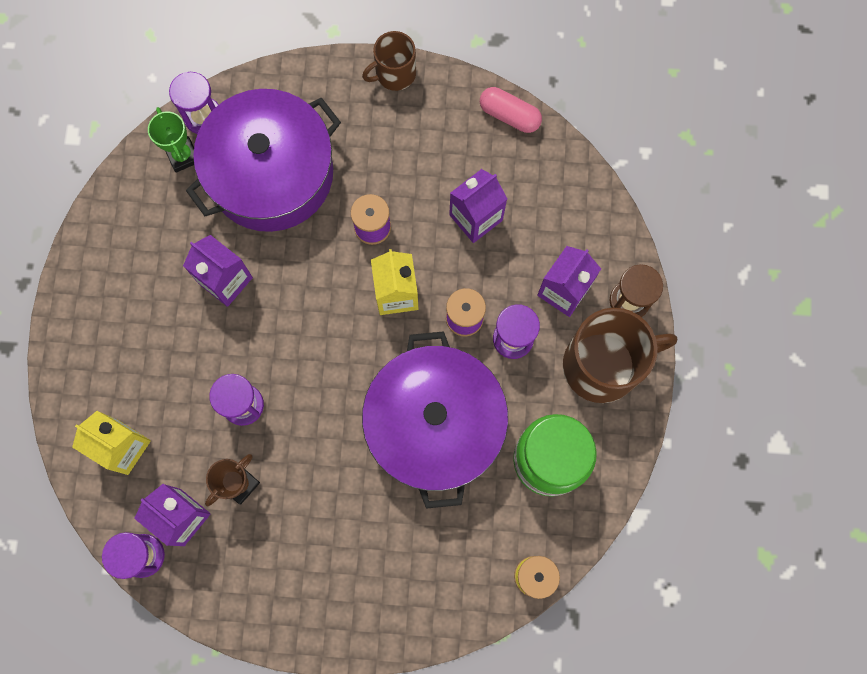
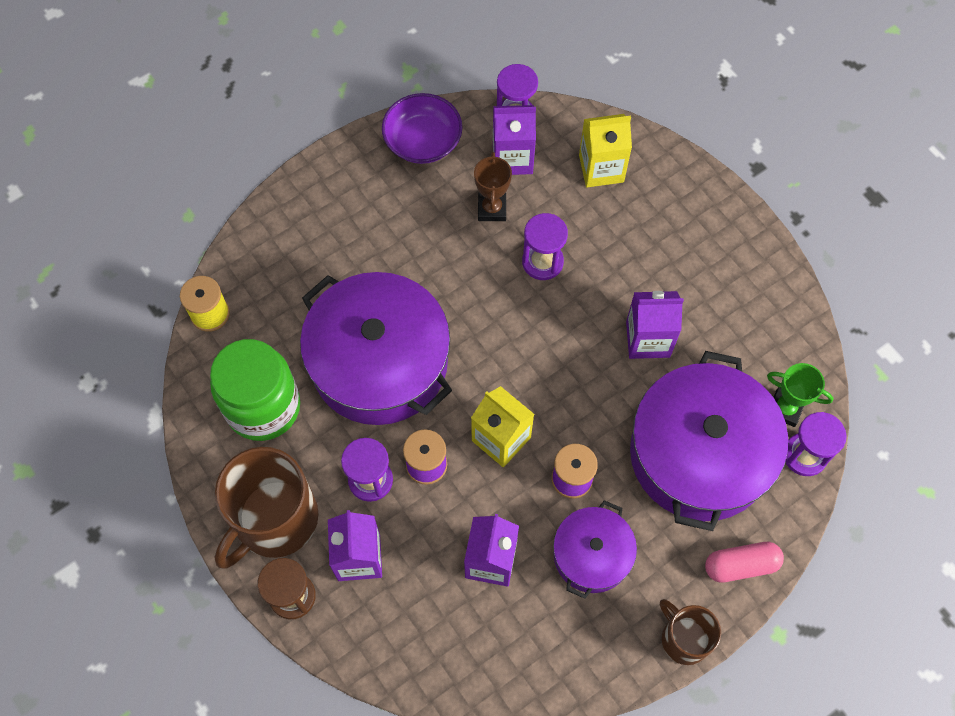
camera: 140 degrees right, 10 degrees down
(238, 597) = (423, 141): none -> purple bowl
(394, 73) = (684, 638): brown mug -> brown mug turned 60 degrees counterclockwise
(405, 168) = (592, 555): none -> purple pot
(509, 115) = (543, 687): pink capsule -> pink capsule (741, 565)

